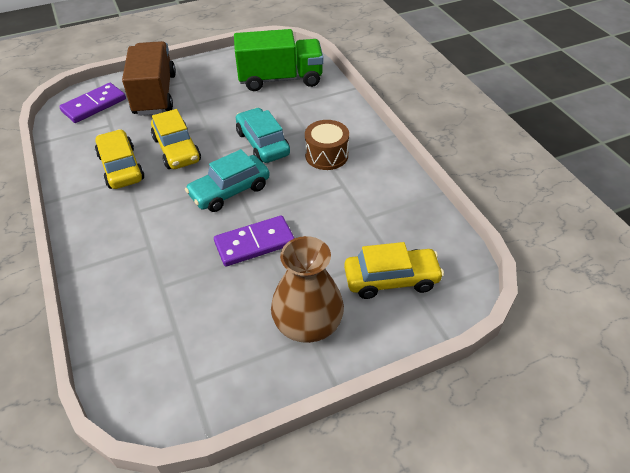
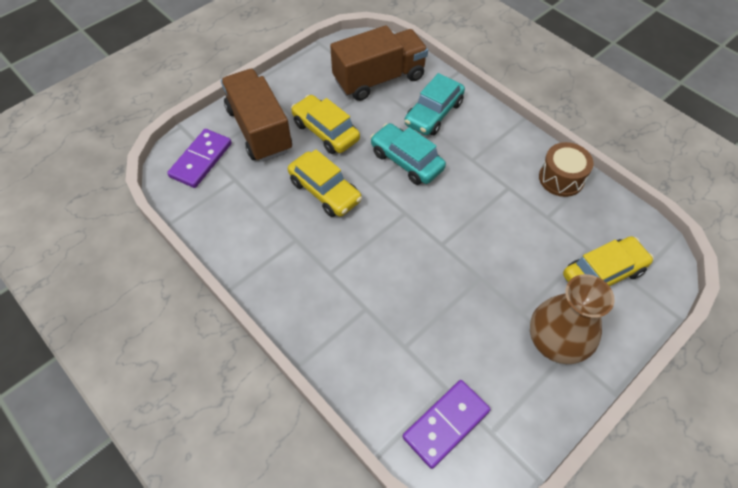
camera: 20 degrees left, 10 degrees up
(121, 167) = (280, 228): yellow car -> yellow car (325, 131)
(230, 191) = (406, 224): turquoise car -> turquoise car (433, 113)
(254, 243) = (463, 274): purple domino -> purple domino (446, 424)
(280, 79) = (379, 79): green truck -> brown truck
(326, 155) = (475, 158): brown drum -> brown drum (561, 178)

